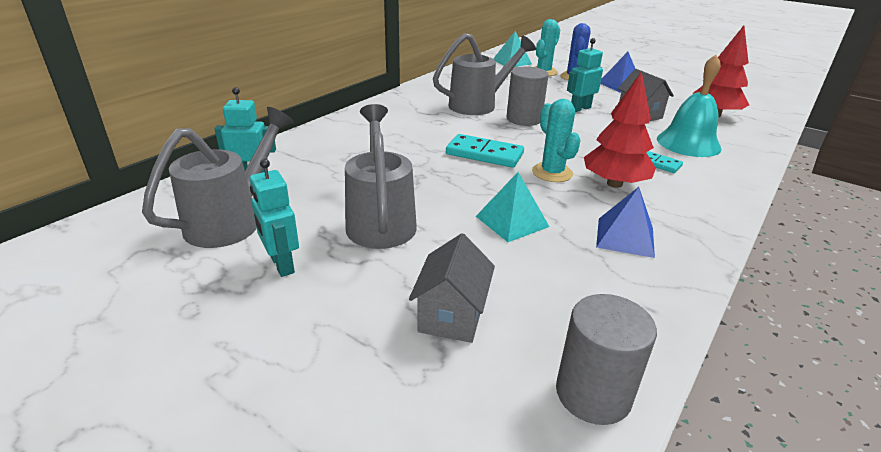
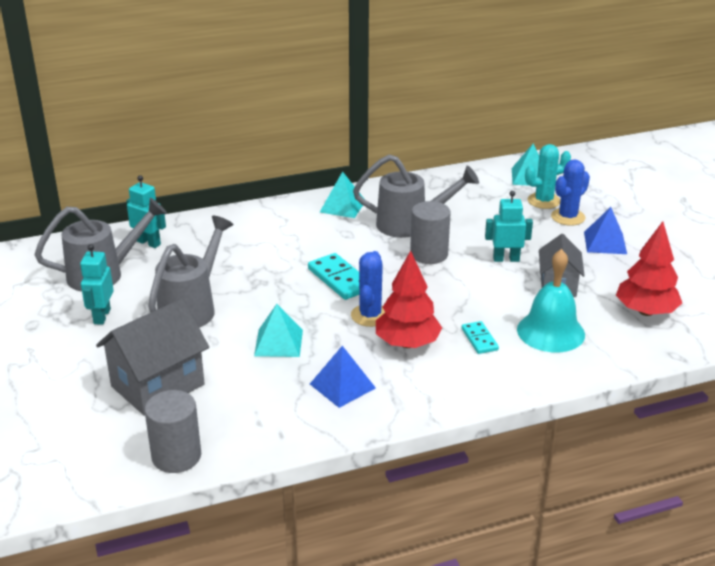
camera: 35 degrees right, 0 degrees up
(406, 105) = (342, 206): none -> turquoise pyramid
(452, 315) = (158, 385): grey house -> grey house, size x1.60
(552, 173) = (370, 315): turquoise cactus -> blue cactus

